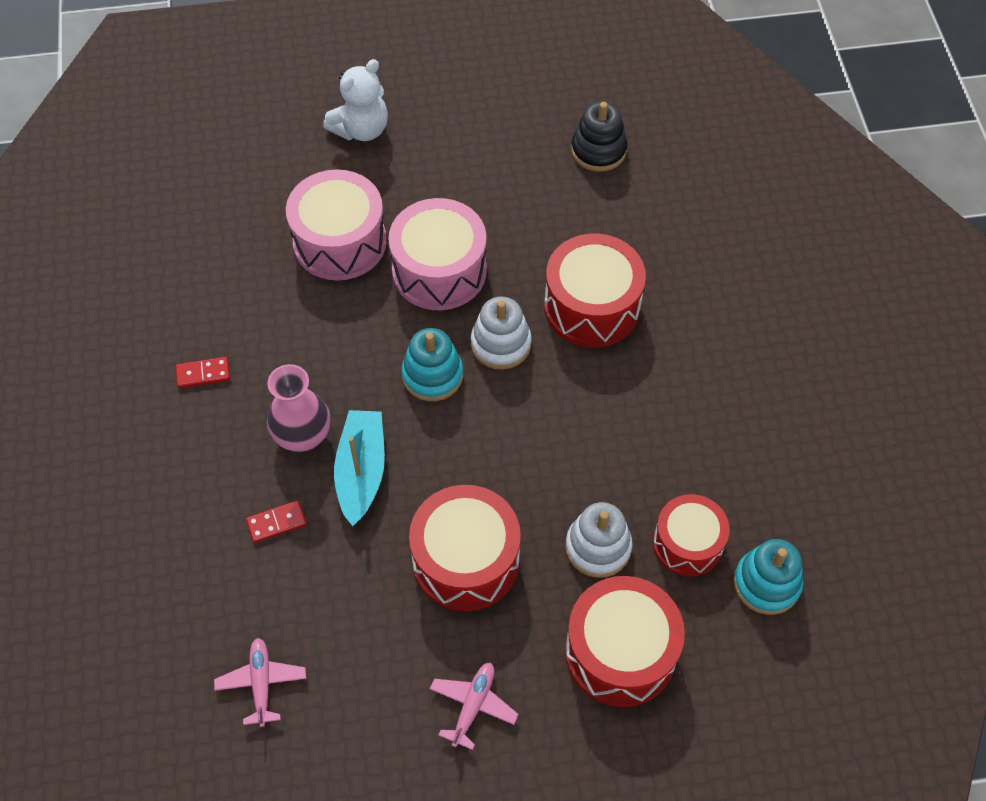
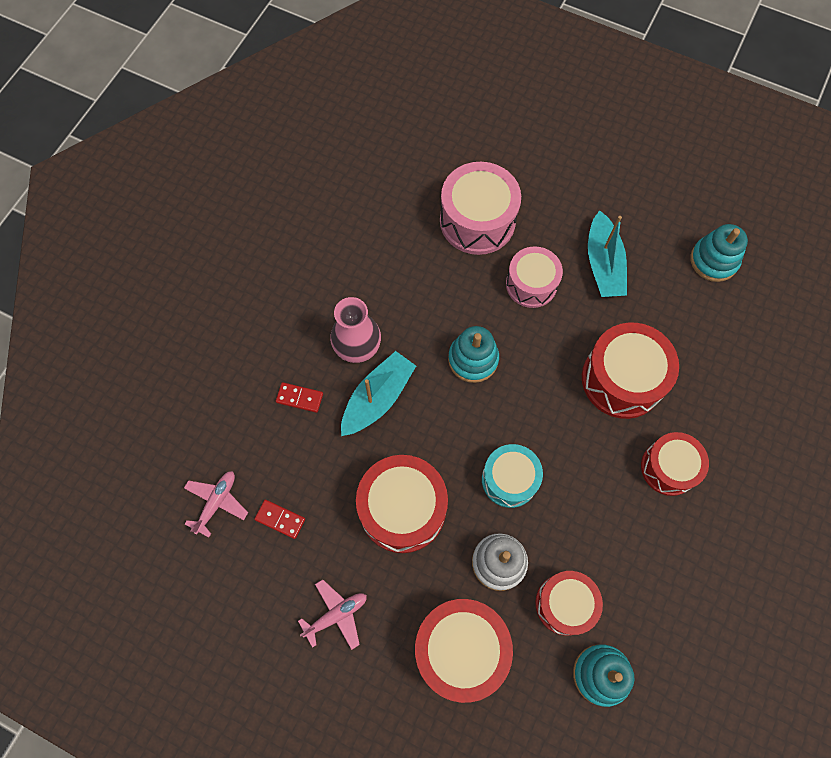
camera: 35 degrees right, 10 degrees up
(203, 374) = (324, 262): red domino -> red domino (280, 519)
(361, 129) = (550, 144): white teddy bear -> none
(439, 271) = (531, 284): pink drum -> pink drum, size x0.66
(496, 212) = (603, 264): none -> turquoise boat
(501, 344) = (536, 366): white stacking toy -> none
(552, 464) = (509, 479): none -> turquoise drum
(598, 150) = (713, 260): black stacking toy -> turquoise stacking toy
(692, 360) = (668, 468): none -> red drum

